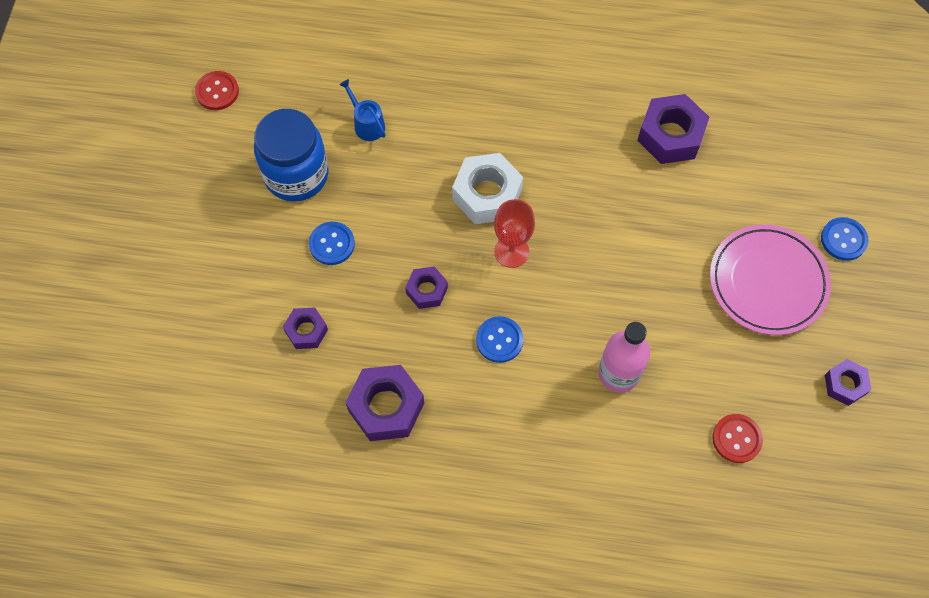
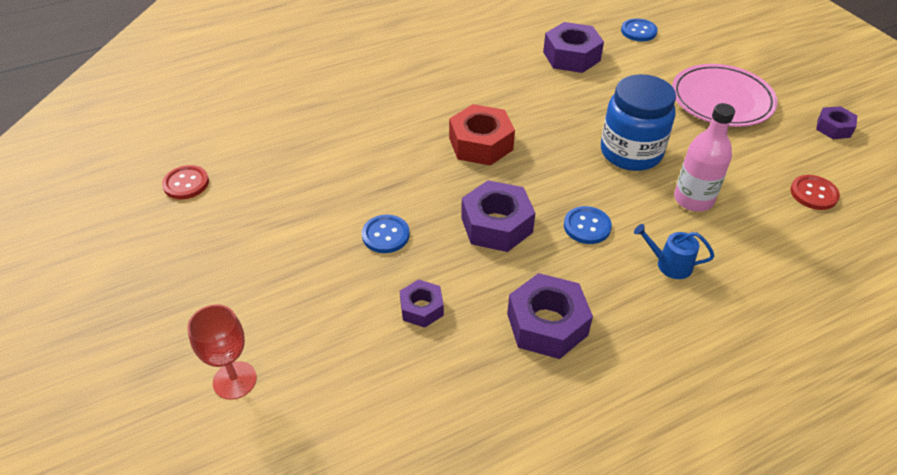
camera: 35 degrees left, 20 degrees down
(296, 175) = (310, 205): blue jar -> blue jar (631, 152)
(367, 124) = (342, 146): blue watering can -> blue watering can (669, 264)
(427, 290) = (496, 225): purple nut -> purple nut, size x1.74
(487, 194) = (481, 144): white nut -> red nut
(511, 251) = (535, 168): red goblet -> red goblet (234, 380)
(843, 240) = (736, 58): blue button -> blue button (638, 31)

